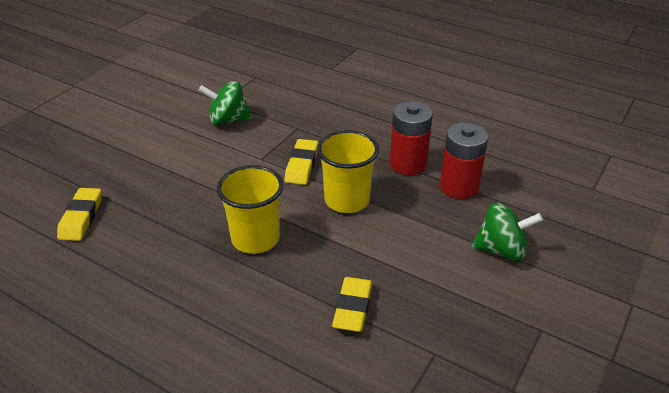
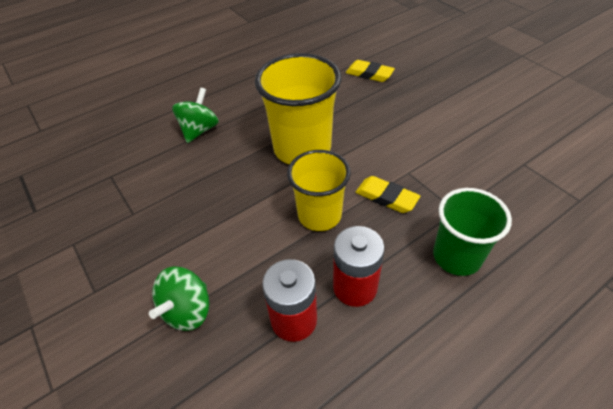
camera: 115 degrees right, 10 degrees up
(228, 120) = (483, 162): green spinning top -> green spinning top (199, 130)
(255, 239) = (302, 148): yellow cup -> yellow cup, size x1.50
(346, 122) = (457, 256): none -> green cup
(352, 308) = (202, 182): yellow eraser -> none

